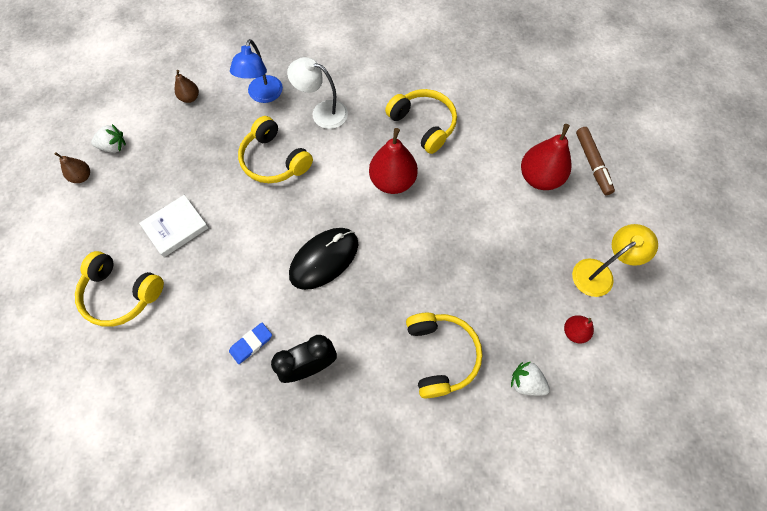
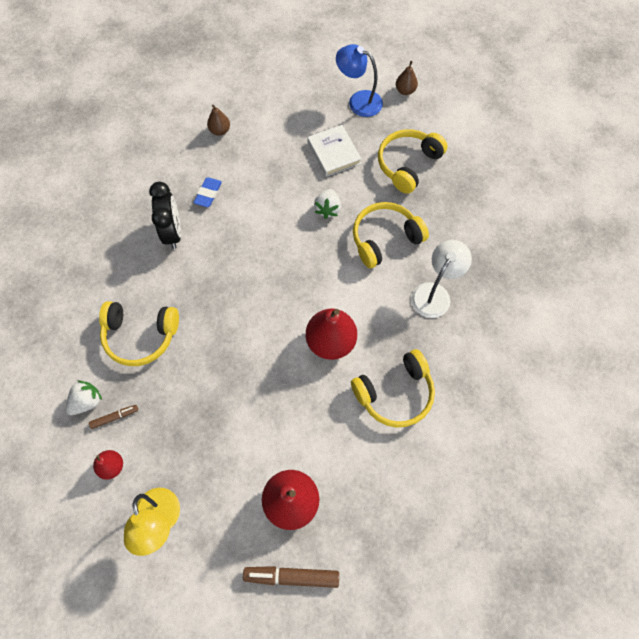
camera: 105 degrees right, 0 degrees up
(114, 147) = (432, 114): white strawberry -> white strawberry (327, 209)
(121, 294) = (284, 112): yellow headphones -> yellow headphones (408, 164)
(190, 98) = (478, 177): brown pear -> brown pear (220, 131)
(251, 344) = (208, 194): blue eraser -> blue eraser turned 45 degrees clockwise
(263, 95) = (469, 241): blue lamp -> blue lamp (358, 101)
(324, 259) = (265, 261): black mouse -> none
(530, 348) = (114, 417): none -> brown marker

